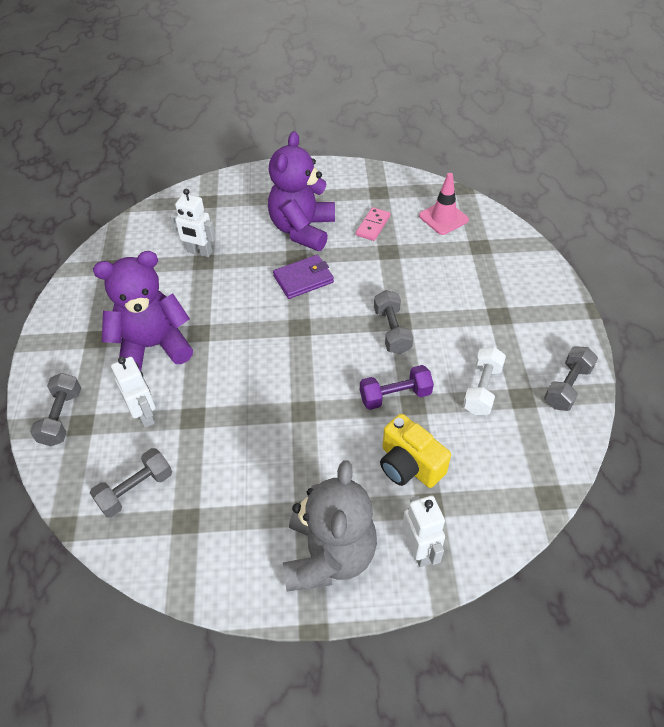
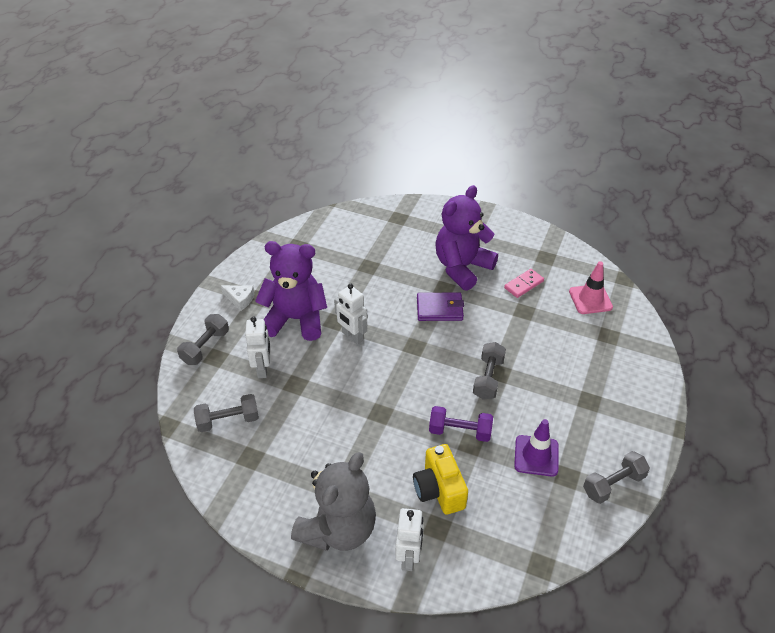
camera: 25 degrees right, 5 degrees down
(74, 348) = (240, 299): none -> white cheese
(199, 252) = (369, 257): white robot -> white robot (352, 336)
(482, 389) = (536, 456): white dumbbell -> purple traffic cone

